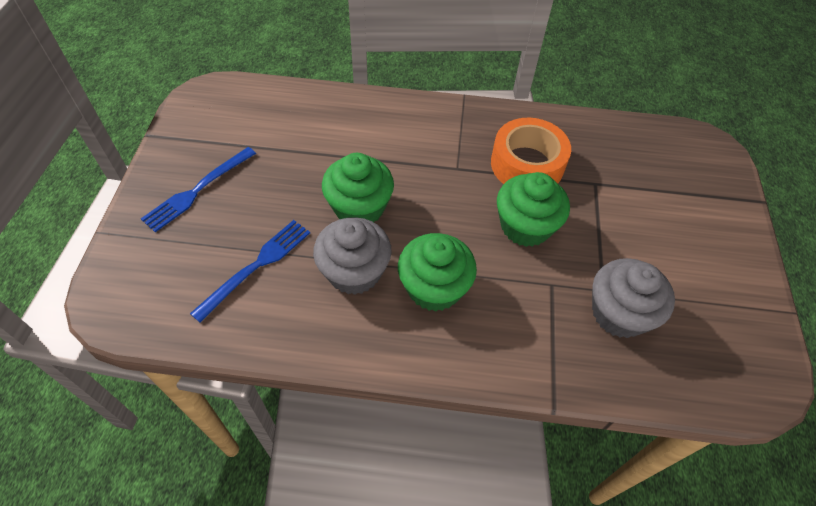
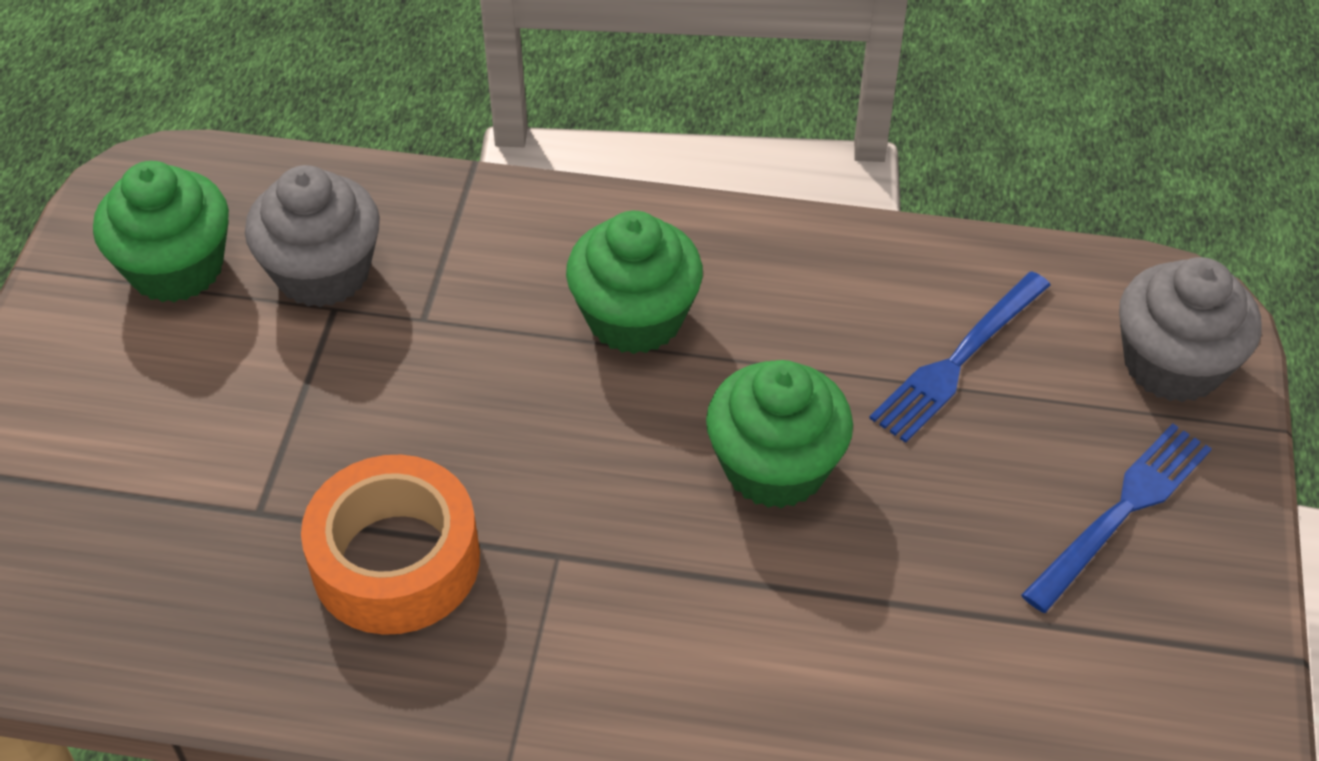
camera: 175 degrees left, 5 degrees down
(354, 272) = (778, 346): grey cupcake -> grey cupcake (1172, 364)
(525, 226) = (440, 421): green cupcake -> green cupcake (176, 268)

